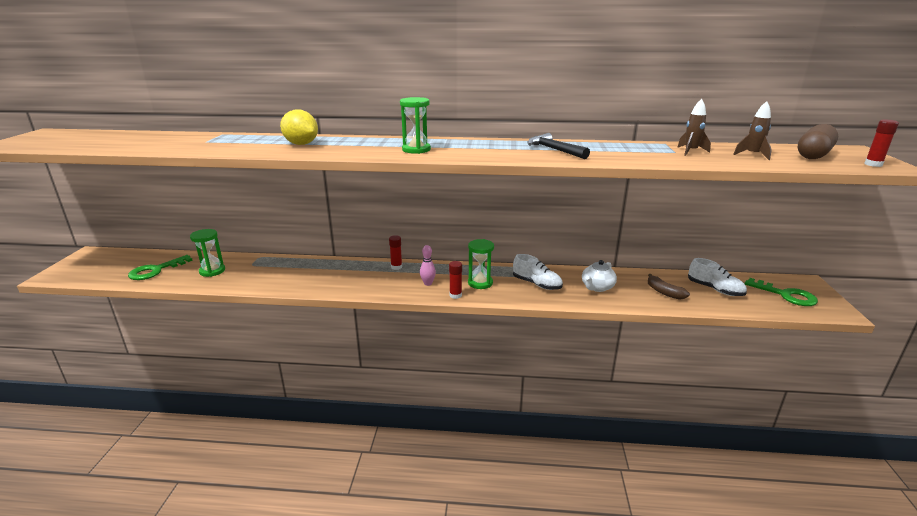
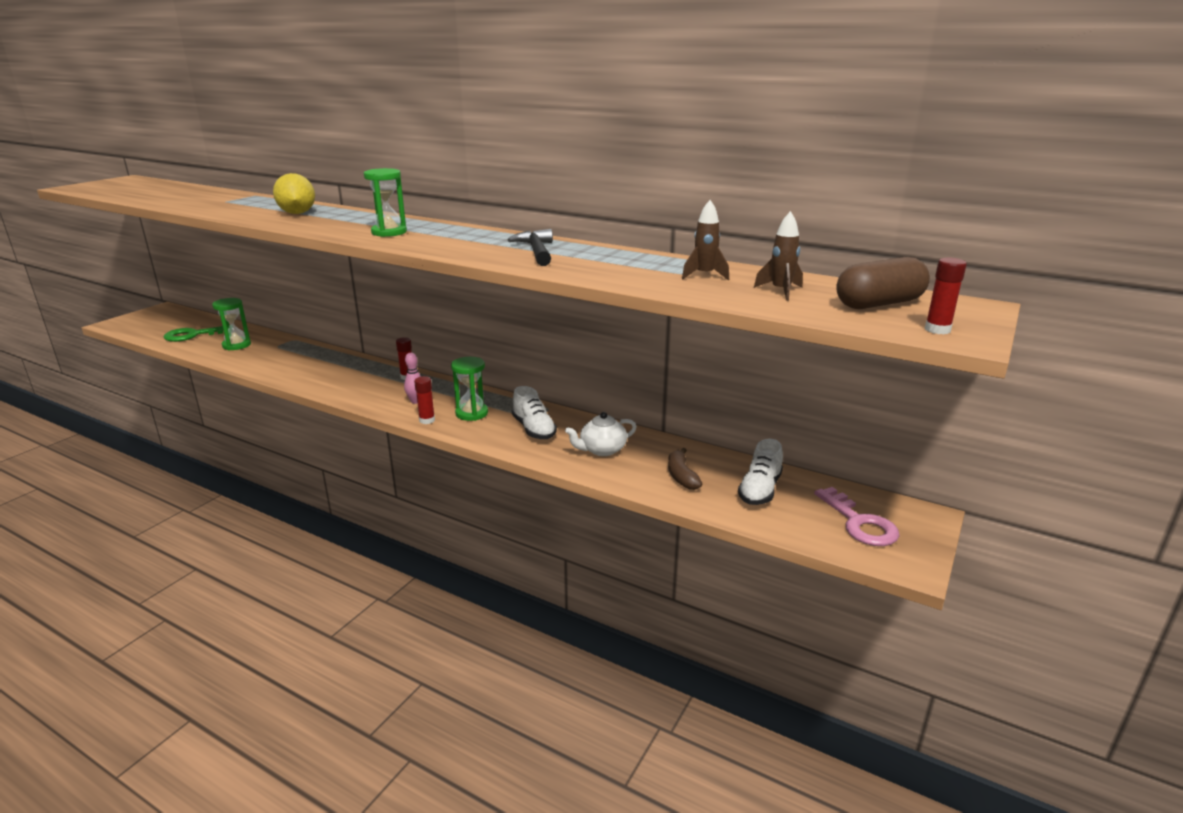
camera: 25 degrees right, 0 degrees up
(715, 289) = (760, 490): white shoe -> white shoe turned 45 degrees clockwise
(786, 295) = (859, 523): green key -> pink key

